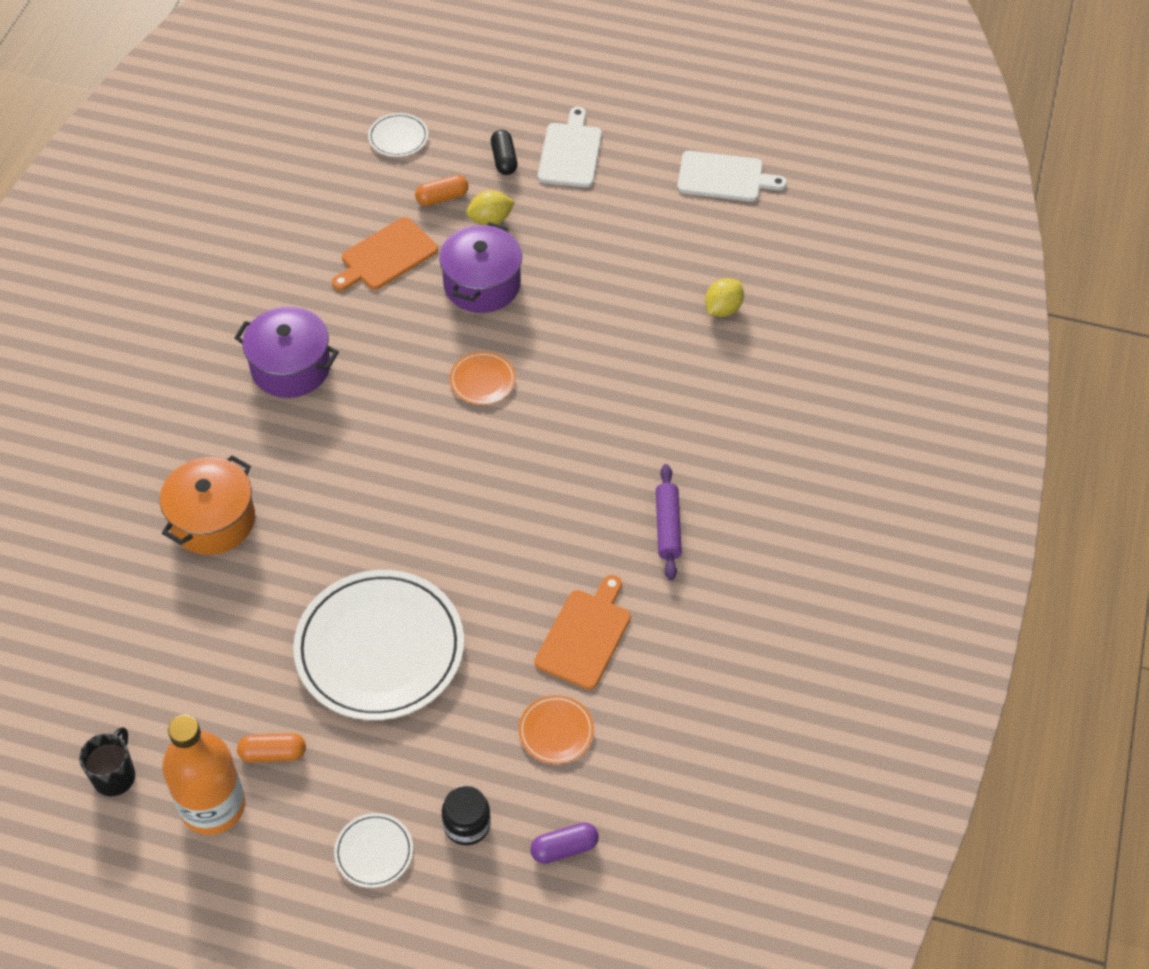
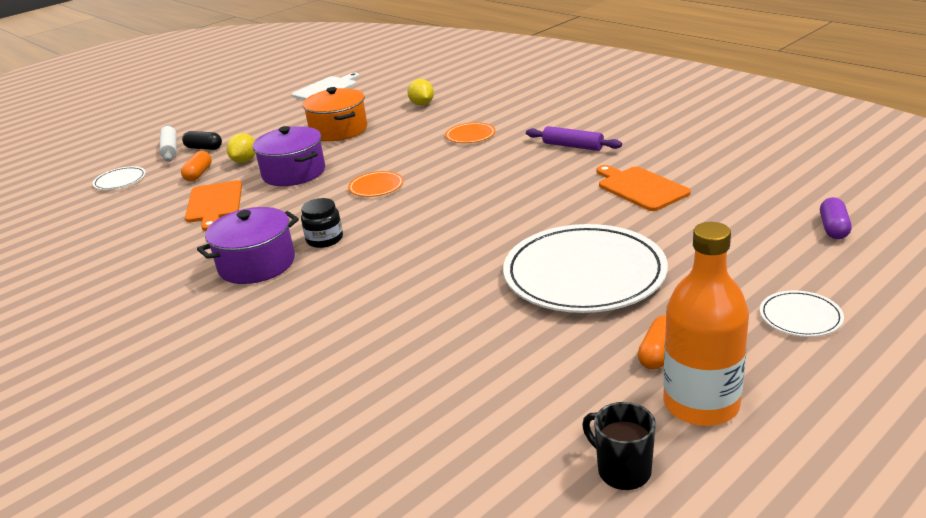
camera: 55 degrees left, 25 degrees down
(213, 520) = (365, 337): orange pot -> orange pot (338, 130)
(467, 824) = (791, 266): black jar -> black jar (324, 239)
(487, 129) = (170, 149): none -> white rolling pin
(556, 731) = (720, 213): orange plate -> orange plate (470, 135)
(570, 152) = (235, 127): white cutting board -> none

